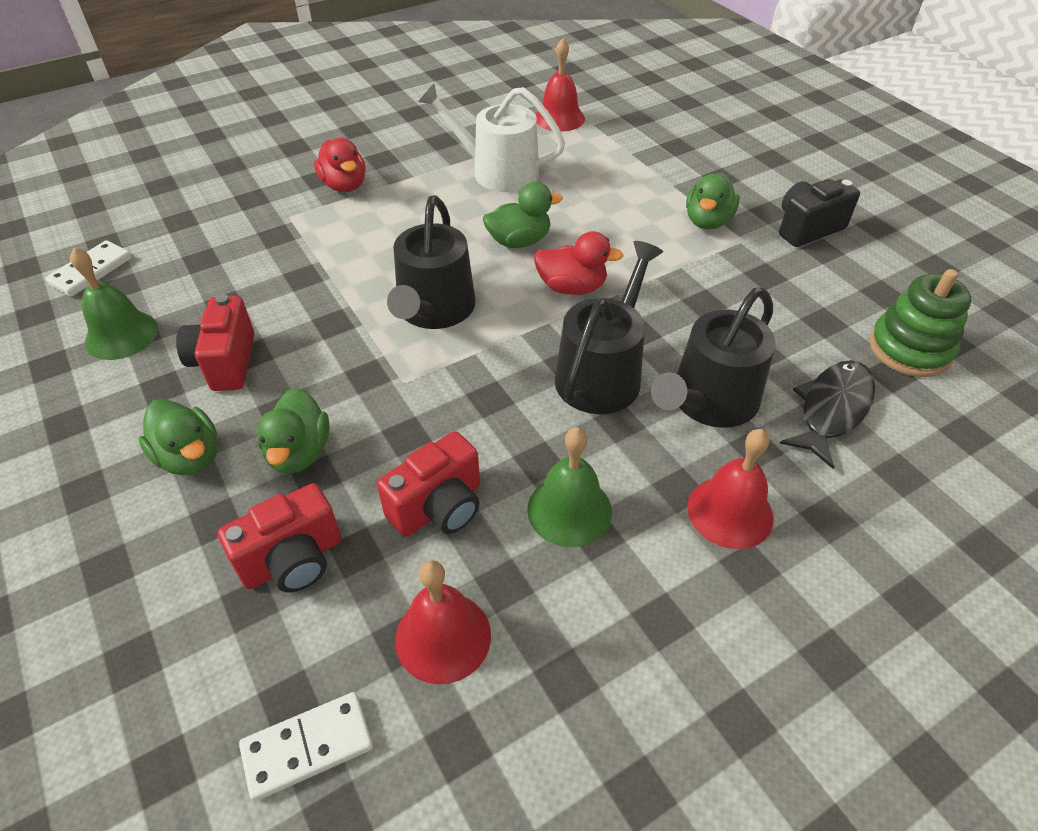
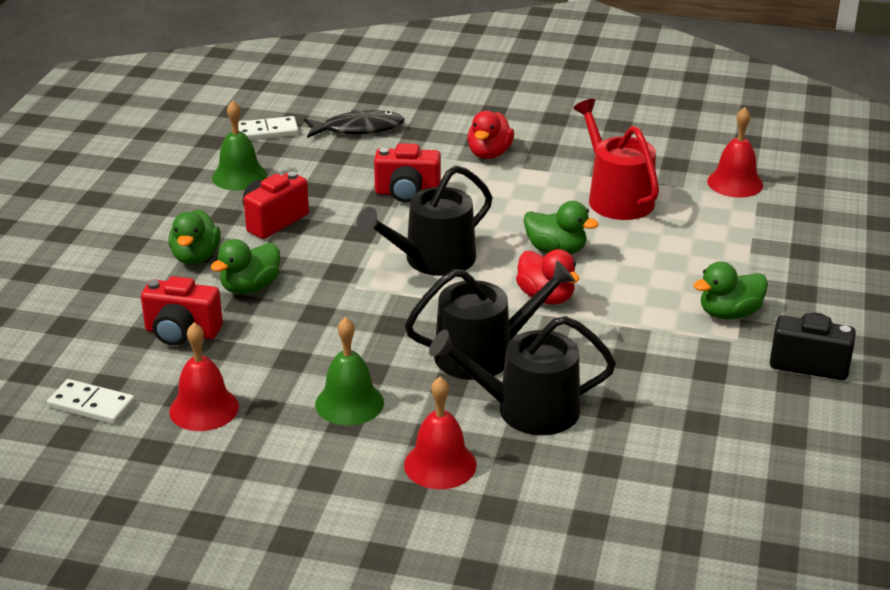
camera: 45 degrees right, 15 degrees down
(439, 507) = (283, 357): red camera -> red camera (407, 193)
(497, 172) = (616, 197): white watering can -> red watering can
(831, 410) = (605, 466): black fish -> black fish (358, 129)
(910, 349) = (738, 475): green stacking toy -> none

